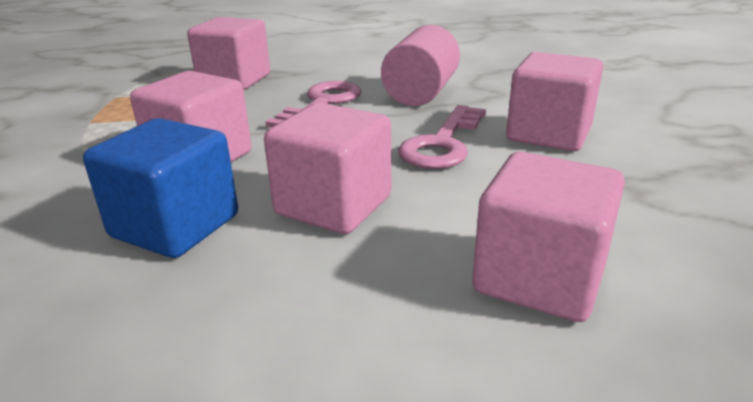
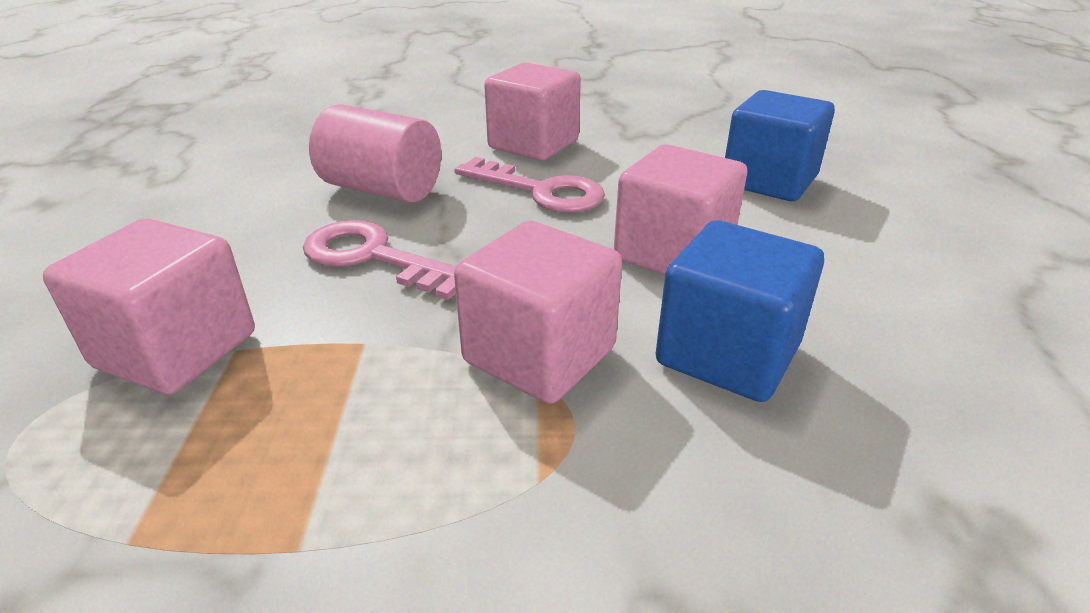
camera: 85 degrees left, 5 degrees up
(539, 278) = (769, 181): pink cube -> blue cube

